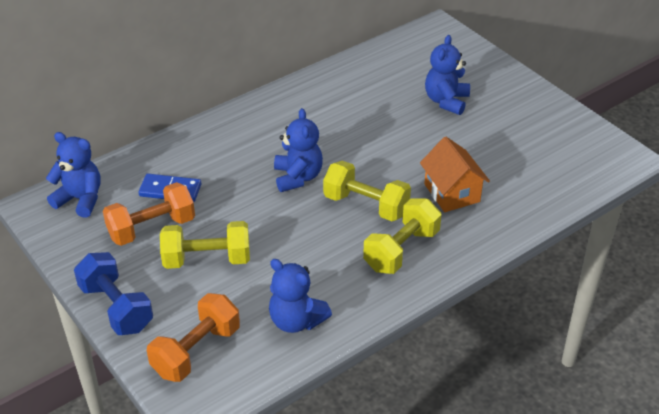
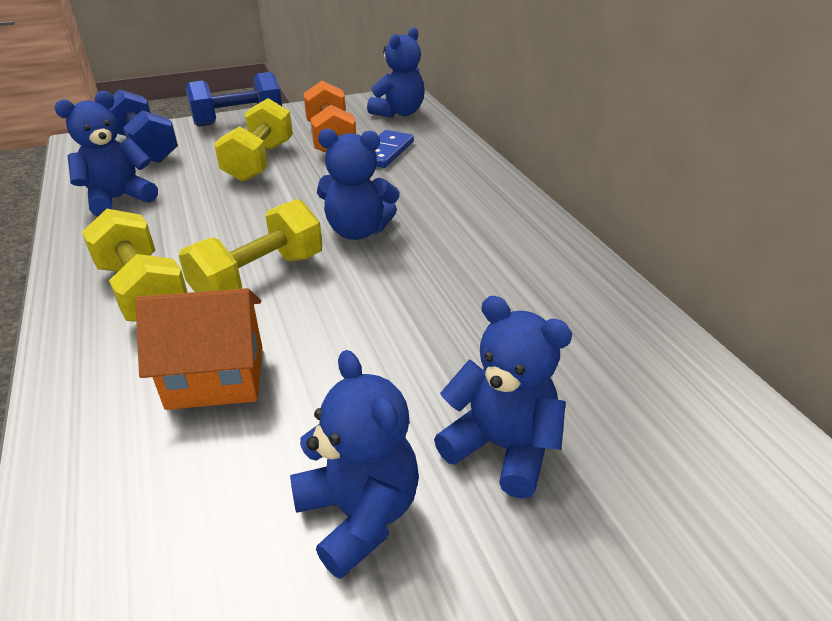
camera: 105 degrees right, 5 degrees down
(196, 351) = (145, 148): orange dumbbell -> blue dumbbell
(497, 131) = (359, 514): none -> blue teddy bear

